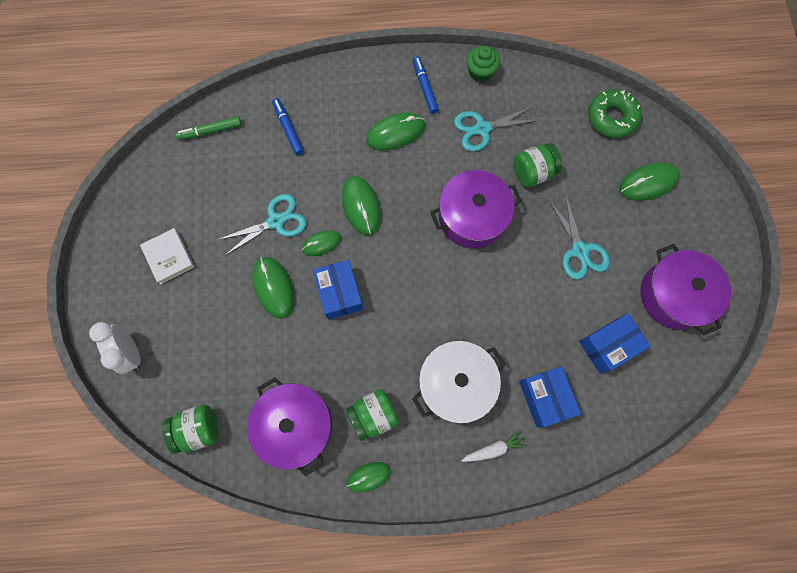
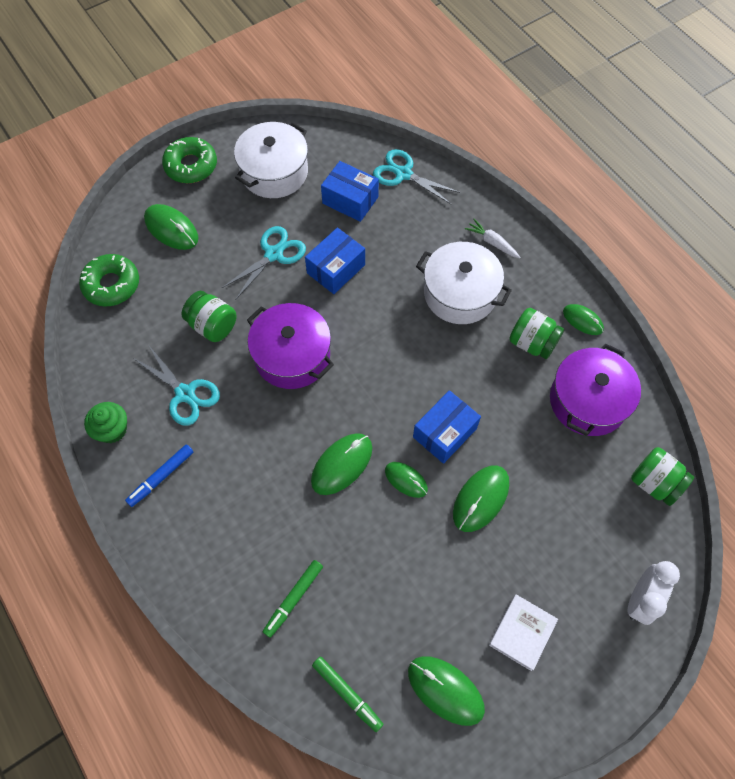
camera: 120 degrees left, 10 degrees down
(276, 221) = (411, 541): turquoise scissors -> turquoise scissors (403, 174)
(288, 129) = (294, 599): blue marker -> green marker
(395, 133) = (236, 477): green mouse -> green mouse (445, 690)
(545, 397) = (425, 225): blue box -> blue box (336, 269)
(674, 295) = (274, 172): purple pot -> white pot
(715, 228) = (191, 166): none -> green donut

